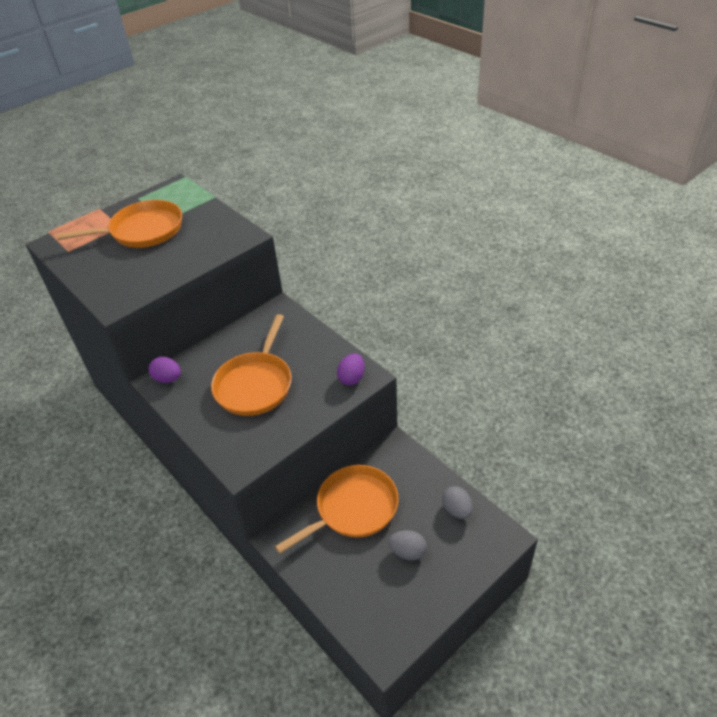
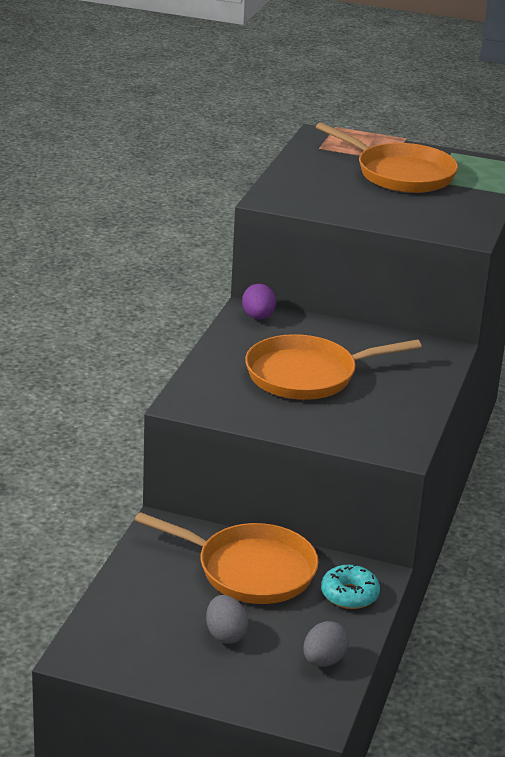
camera: 55 degrees right, 15 degrees down
(352, 378) = (387, 440): purple egg -> none
(404, 468) = (349, 594): none -> turquoise donut

